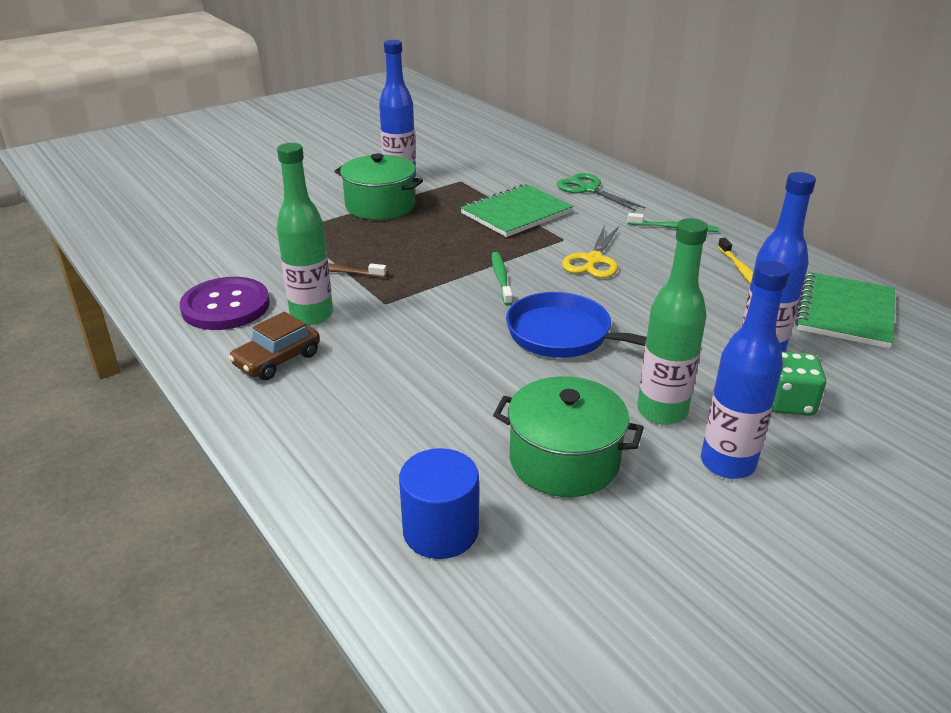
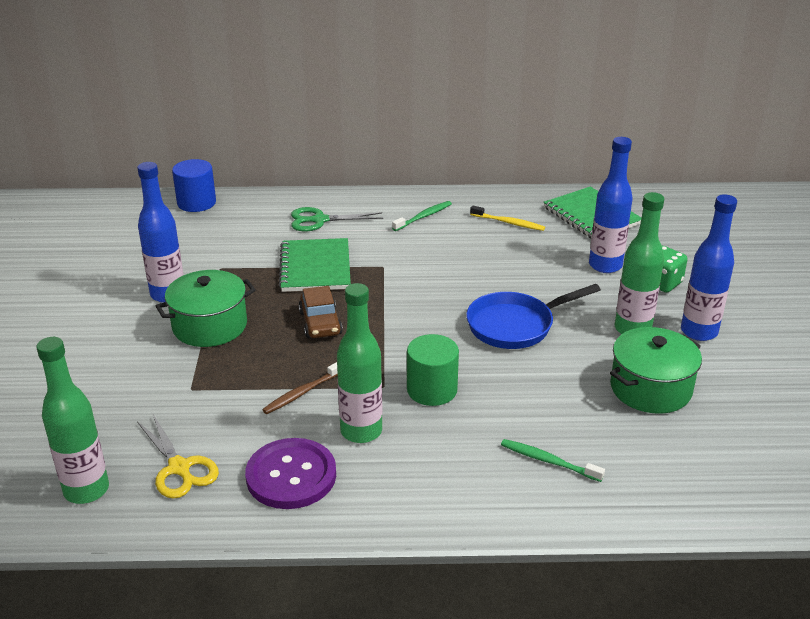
camera: 55 degrees left, 0 degrees up
(147, 239) = (86, 490): none -> green bottle
(277, 360) = (412, 473): brown car -> brown car (320, 323)
(407, 327) = (432, 390): none -> green cylinder
(440, 531) = (682, 467): blue cylinder -> blue cylinder (196, 203)
(501, 278) = (409, 318): green toothbrush -> green toothbrush (548, 461)
(593, 260) = (429, 268): yellow scissors -> yellow scissors (179, 468)

